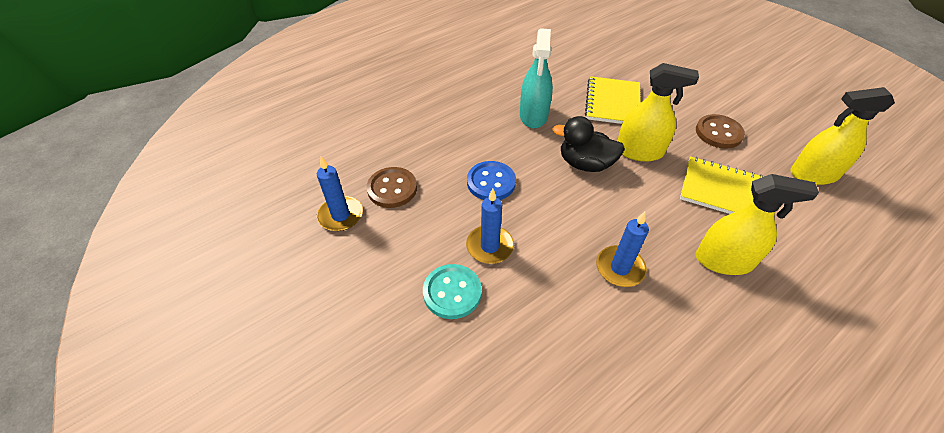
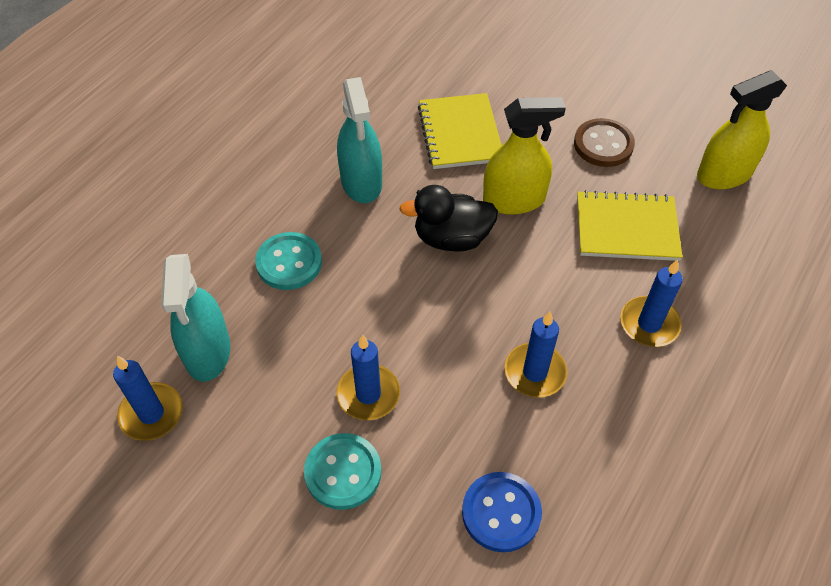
camera: 20 degrees left, 5 degrees up
(392, 189) = (207, 352): brown button -> turquoise spray bottle
(467, 150) = (289, 263): none -> turquoise button
(491, 182) = (338, 302): blue button -> blue button (501, 513)
(723, 260) = (649, 324): yellow spray bottle -> blue candle

